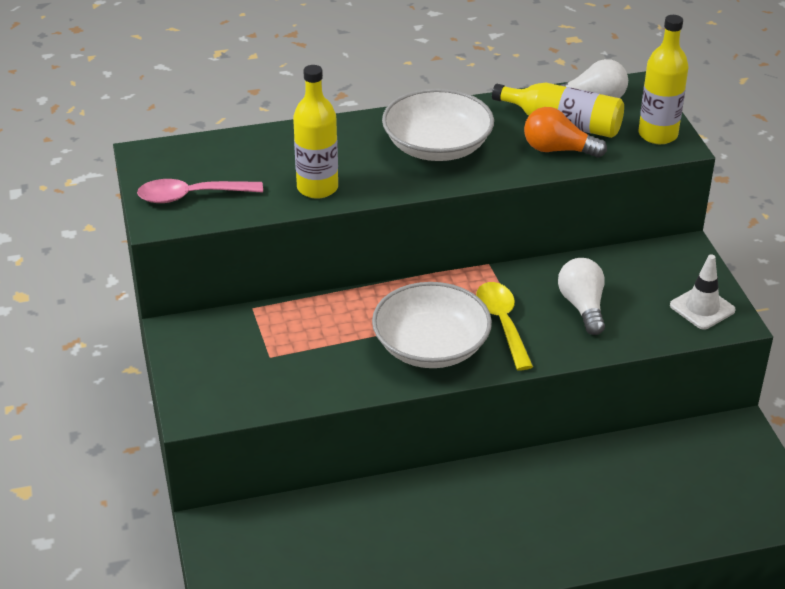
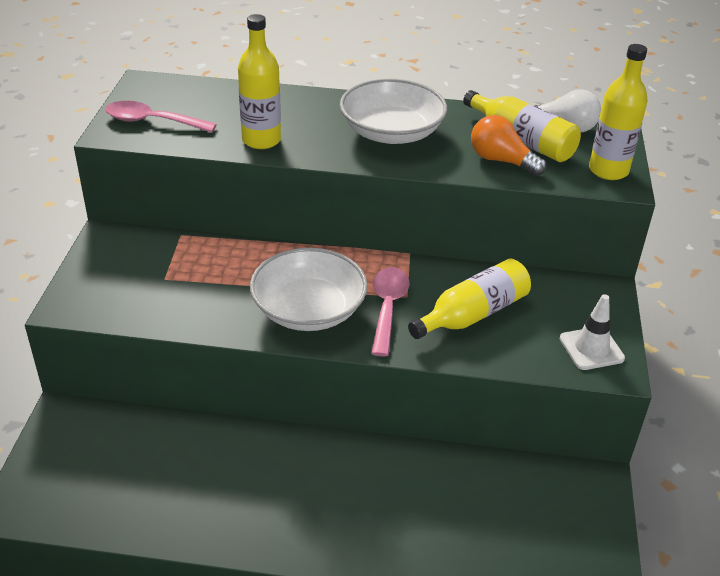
camera: 20 degrees right, 0 degrees up
(502, 323) = (387, 308): yellow spoon -> pink spoon
(582, 306) = (473, 314): white light bulb -> yellow bottle

